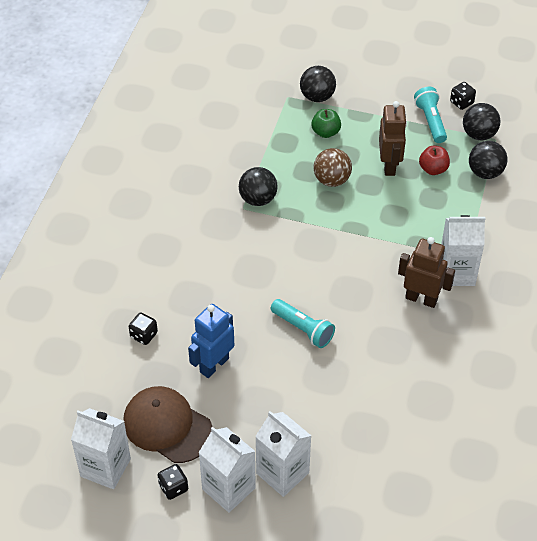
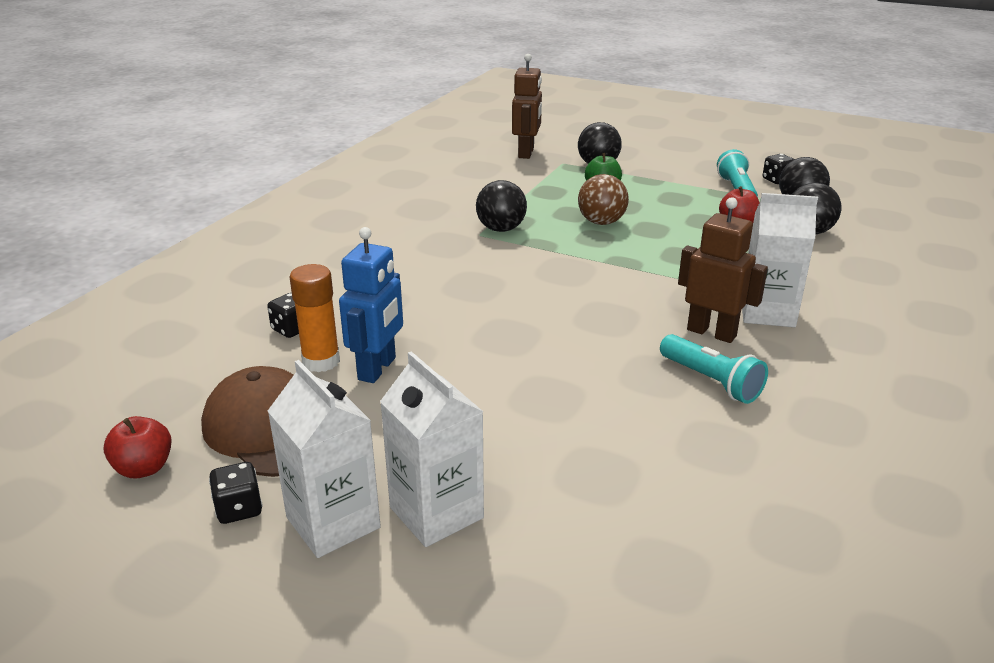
camera: 10 degrees right, 20 degrees down
(105, 467) = (144, 468): white carton -> red apple
(175, 363) = (321, 361): none -> orange glue stick
(214, 365) = (377, 369): blue robot -> blue robot turned 150 degrees clockwise
(303, 329) = (526, 346): turquoise flashlight -> turquoise flashlight (711, 381)
(389, 165) = (679, 217): brown robot -> brown robot (526, 153)

